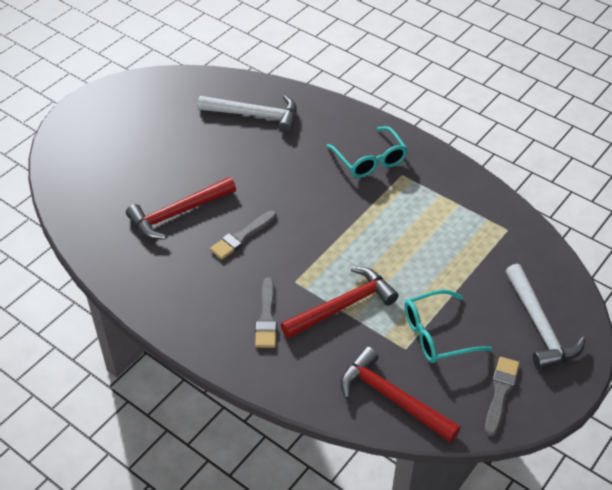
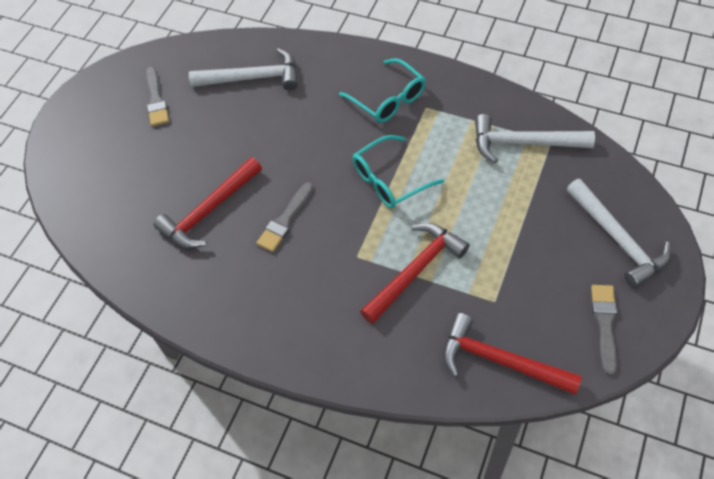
camera: 10 degrees left, 10 degrees up
(266, 317) = (341, 305): grey brush -> grey brush (156, 99)
(437, 334) = (520, 277): turquoise glasses -> turquoise glasses (389, 180)
(481, 225) = (523, 143): none -> white hammer

